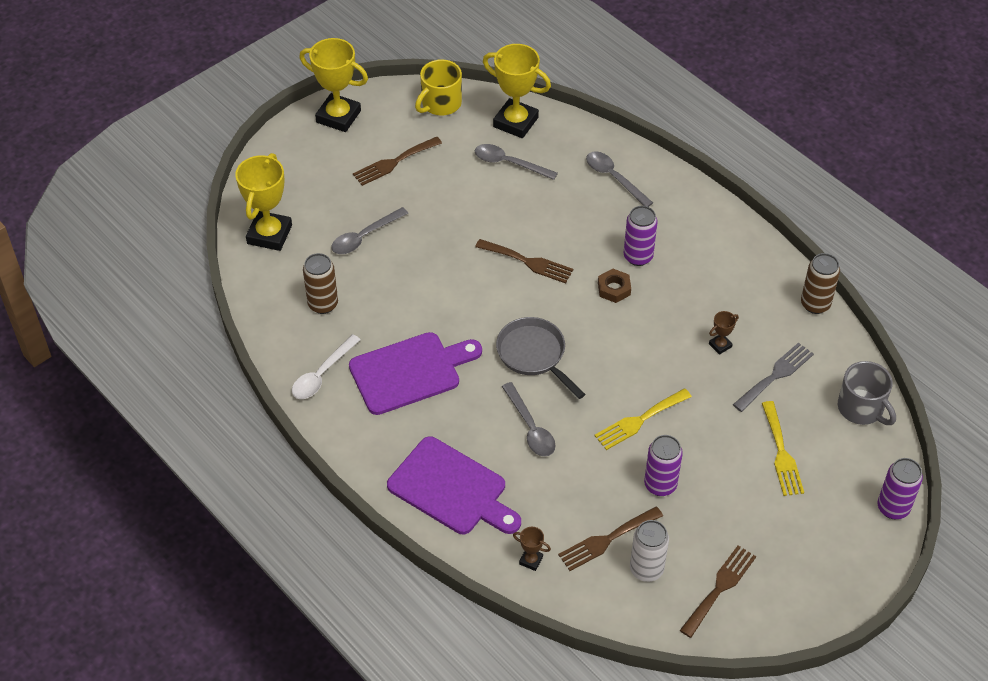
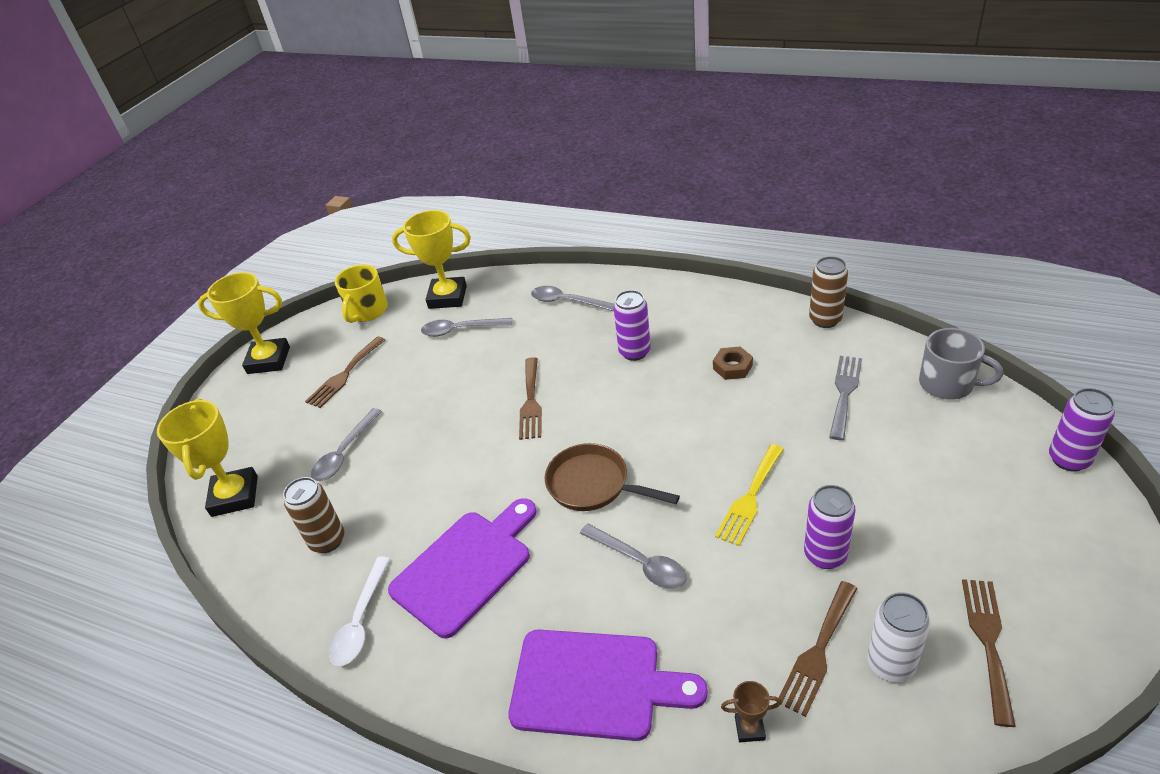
camera: 20 degrees left, 10 degrees down
(528, 262) = (531, 402): brown fork -> brown fork turned 90 degrees clockwise
(534, 355) = (593, 485): grey pan -> brown pan
(614, 289) = (631, 388): brown nut -> brown nut (732, 367)
(720, 345) = (771, 391): brown trophy -> none
(781, 453) = (915, 460): yellow fork -> none

